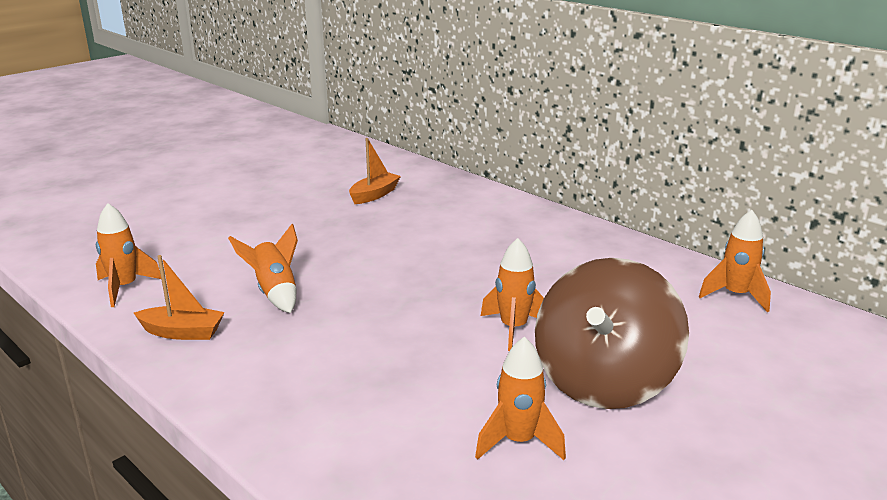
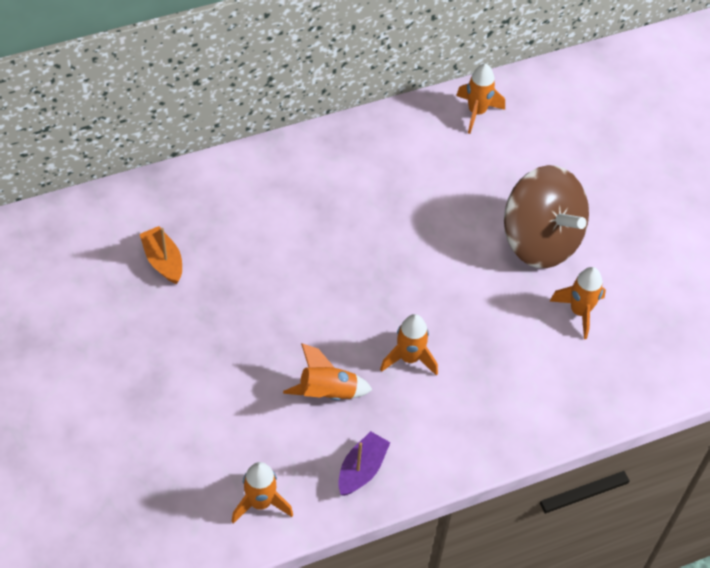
camera: 70 degrees left, 30 degrees up
(182, 332) = (362, 469): orange boat -> purple boat
(513, 328) = (457, 259): orange rocket -> orange rocket (409, 358)

